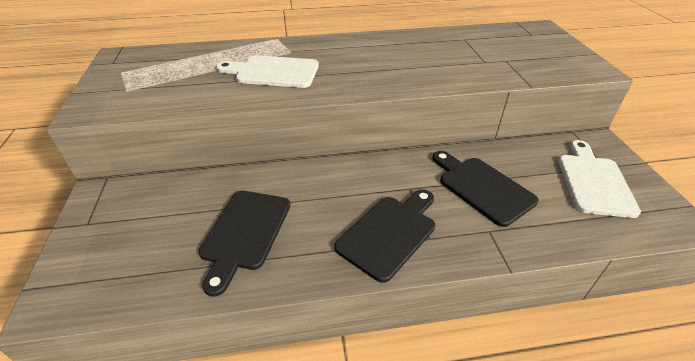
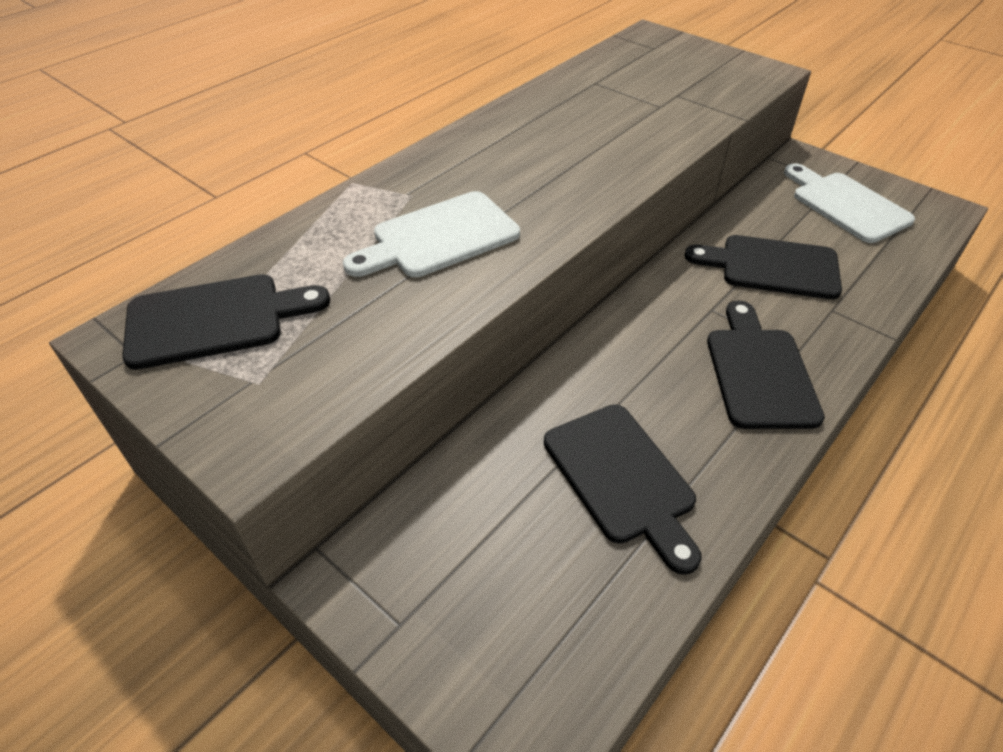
camera: 40 degrees left, 5 degrees up
(150, 63) = (214, 320): none -> black cutting board

